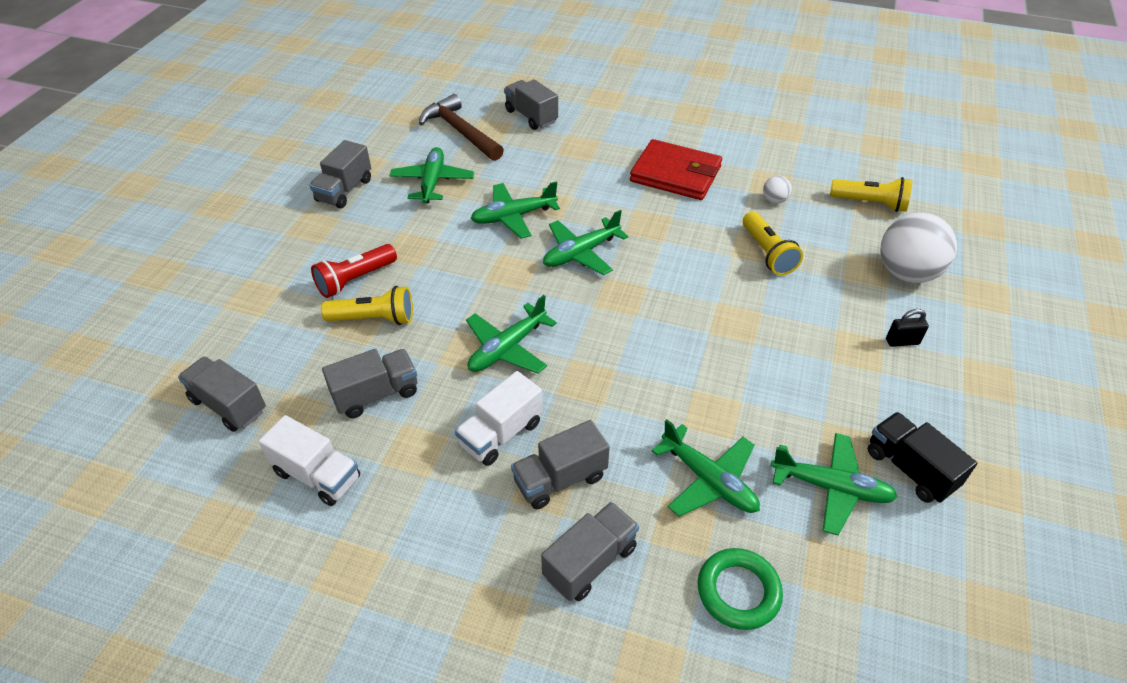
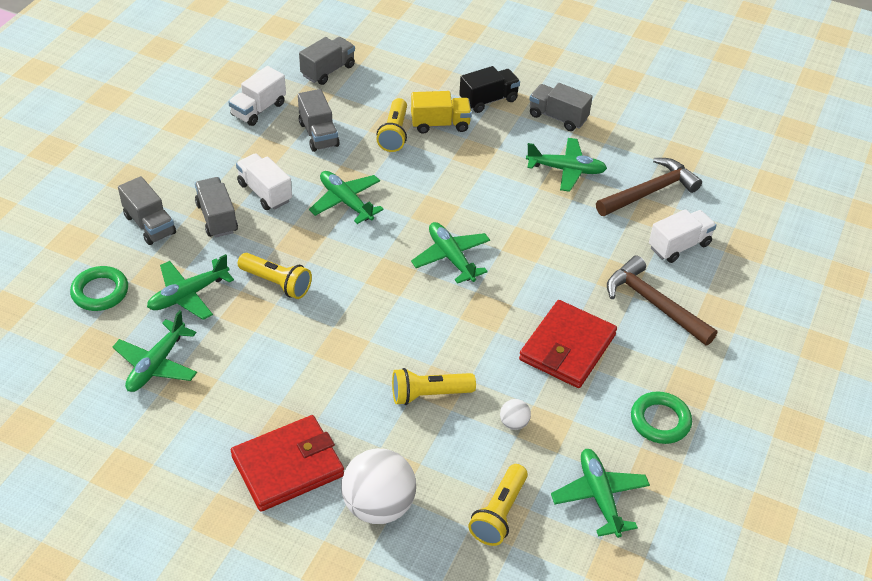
camera: 95 degrees right, 0 degrees up
(355, 280) = (440, 124): red flashlight -> yellow truck
(513, 217) = (509, 218): green plane -> green plane (599, 496)
(531, 116) = (679, 246): grey truck -> white truck
(607, 129) = (654, 304): none -> brown hammer
(660, 393) = (276, 283): none -> yellow flashlight
(734, 127) = (660, 421): none -> green ring
(902, 341) = (287, 466): black padlock -> red wallet
(910, 469) = (154, 420): black truck -> black truck (488, 100)

